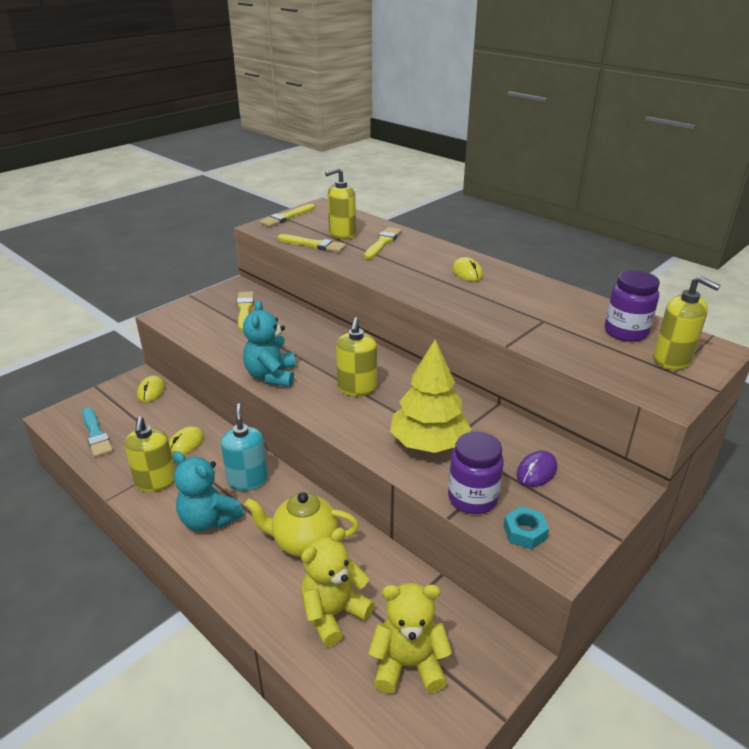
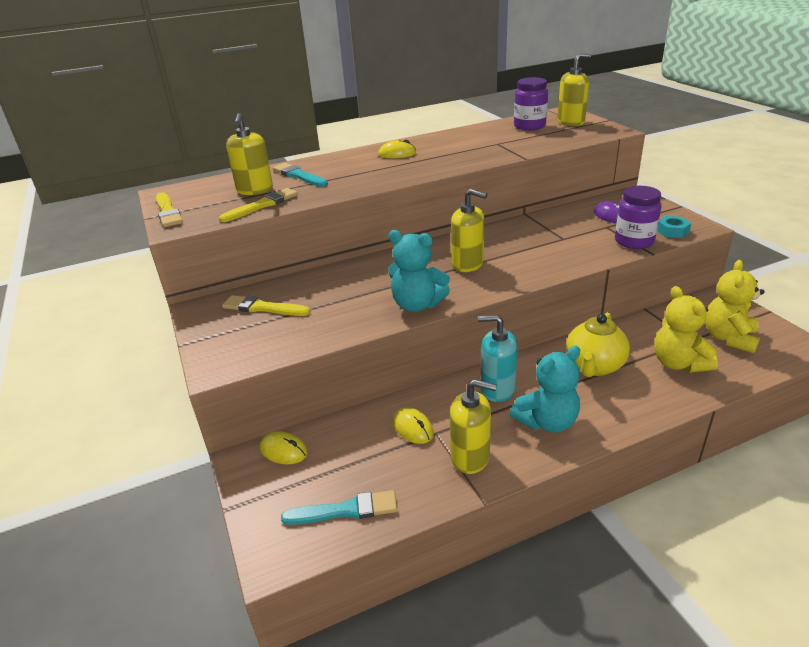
camera: 65 degrees left, 0 degrees up
(383, 243) = (299, 175): yellow brush -> turquoise brush
(428, 443) = (562, 246): yellow tree -> none

